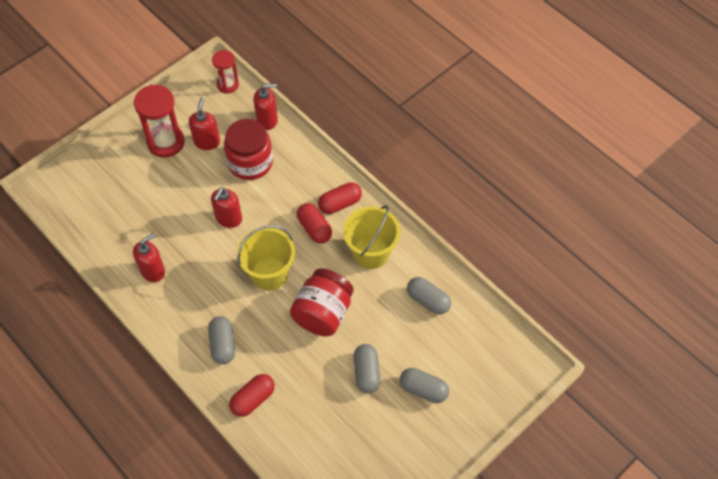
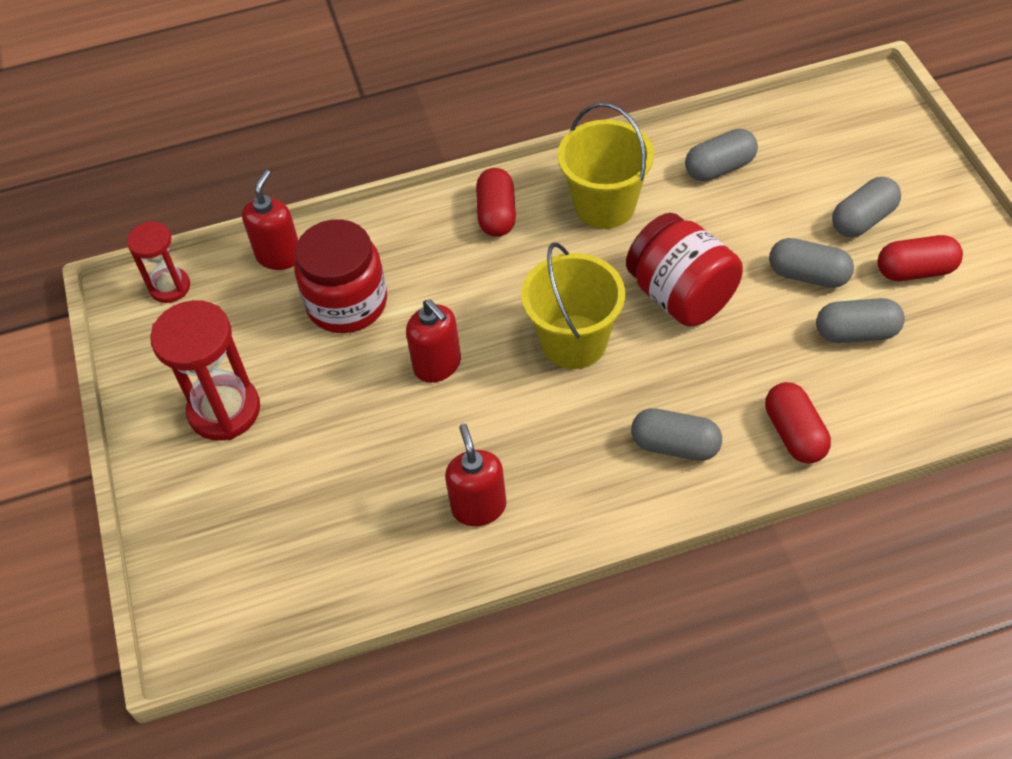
camera: 60 degrees left, 5 degrees down
(207, 141) = (264, 350): red soap dispenser -> none
(314, 228) = (523, 259): red capsule -> red capsule (915, 270)
(335, 410) = (856, 332): none -> grey capsule

